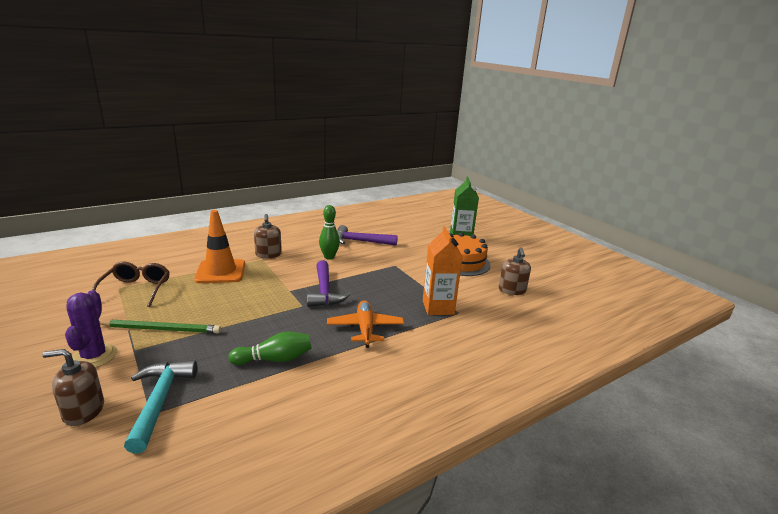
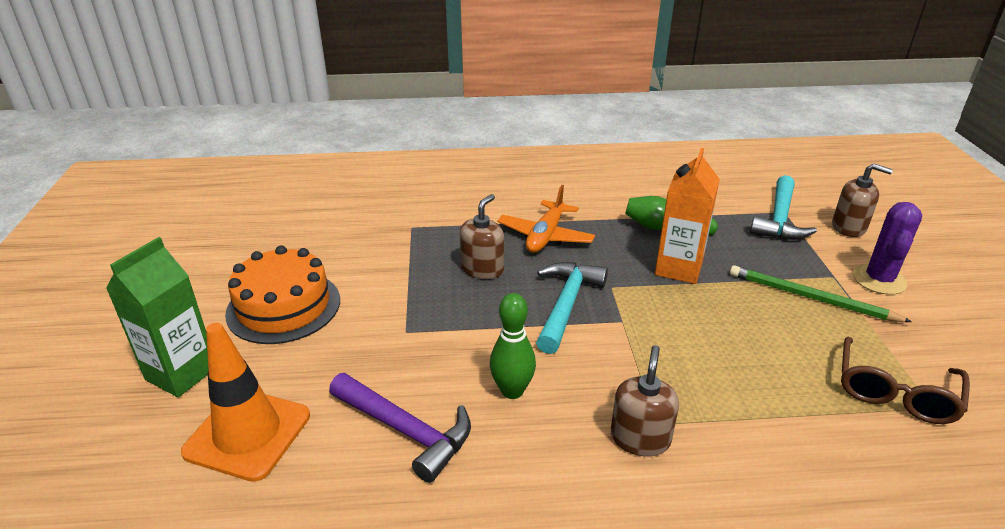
camera: 150 degrees left, 10 degrees up
(220, 272) = (745, 403): orange traffic cone -> orange traffic cone (248, 434)
(324, 291) = (566, 305): purple hammer -> turquoise hammer
(438, 307) = (429, 239): orange carton -> orange carton (678, 268)
(512, 290) = (295, 238): brown soap dispenser -> brown soap dispenser (482, 269)

